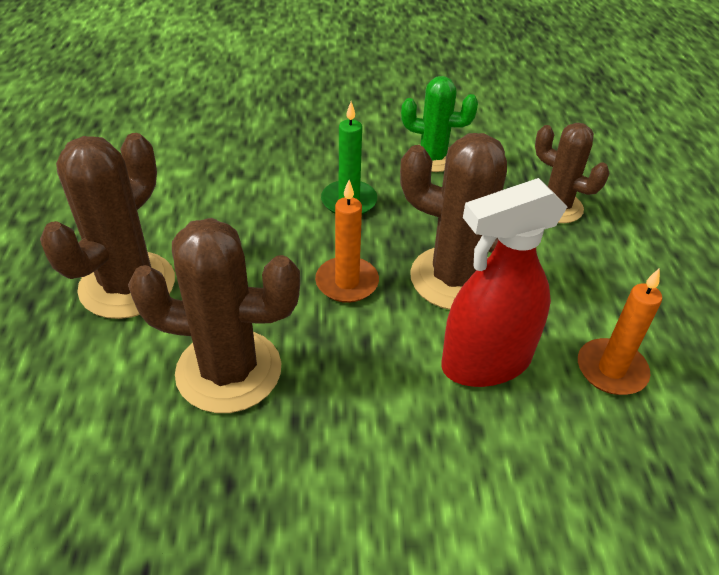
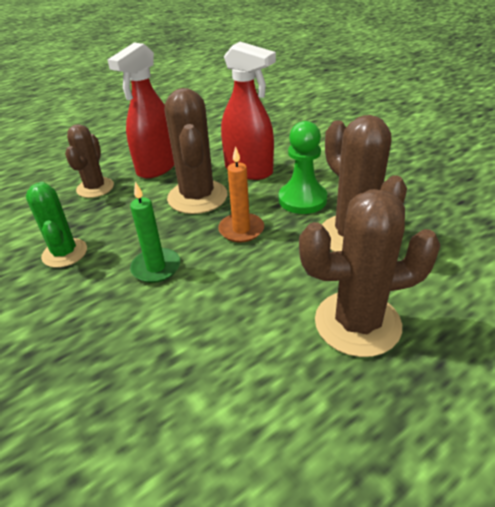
camera: 120 degrees left, 5 degrees down
(351, 373) = (302, 200): none -> green pawn
(575, 274) = (157, 167): none -> red spray bottle
(611, 370) = (217, 144): orange candle -> none

